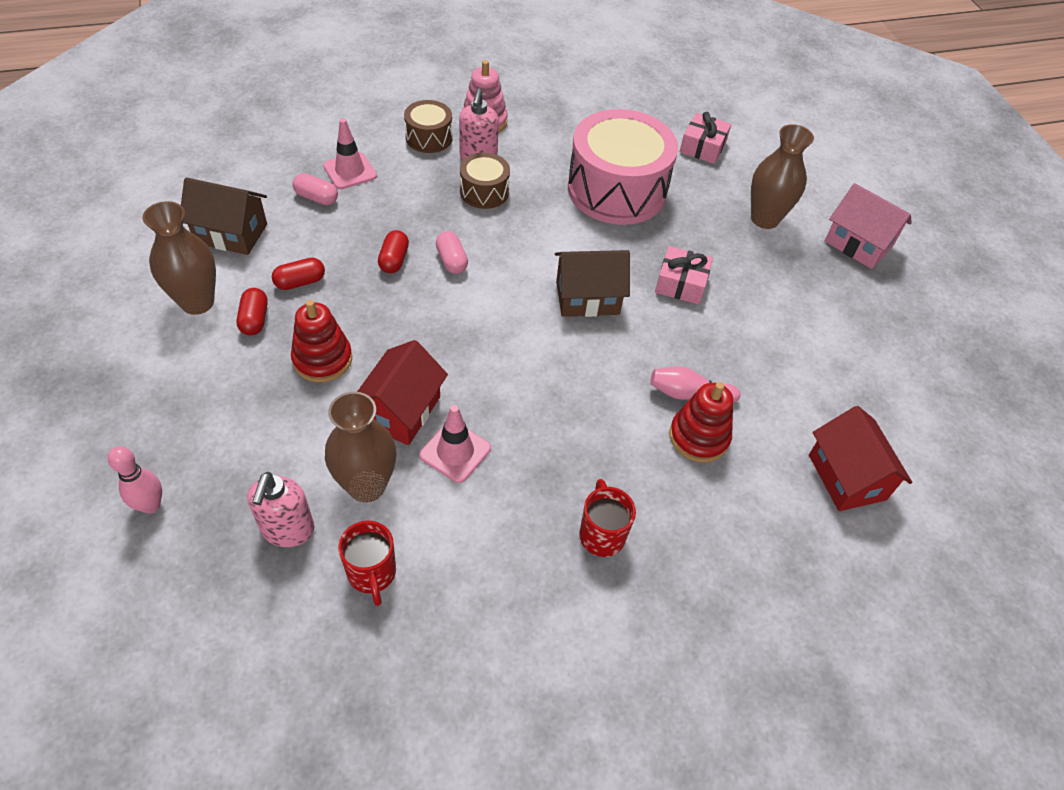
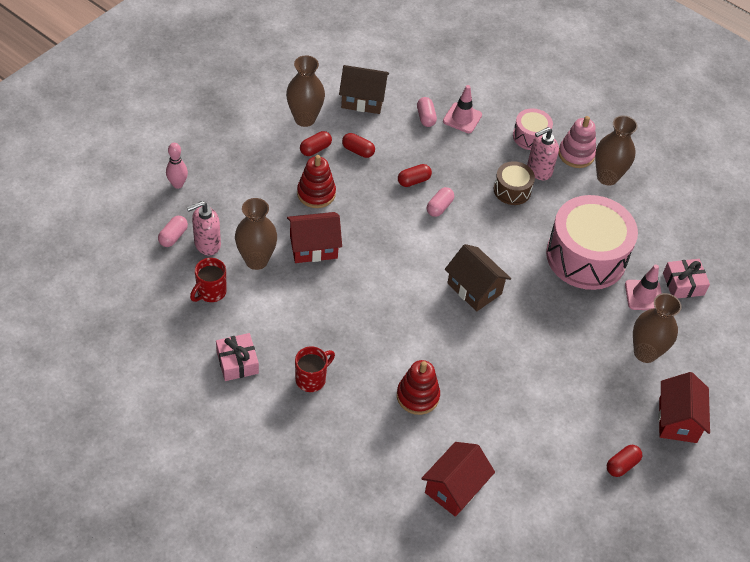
camera: 55 degrees right, 0 degrees up
(231, 233) = (363, 100): brown house -> brown house turned 60 degrees counterclockwise
(235, 566) = (173, 236): none -> pink capsule
(429, 138) = (530, 136): brown drum -> pink drum
(455, 452) = (308, 285): pink traffic cone -> pink traffic cone (643, 295)
(533, 118) = (607, 177): none -> brown vase
(681, 284) = (534, 331): pink gift -> pink gift (237, 362)
(688, 394) = (446, 376): pink bowling pin -> none
(858, 244) = (677, 420): pink house -> red house
(889, 316) = (622, 465): none -> red capsule

